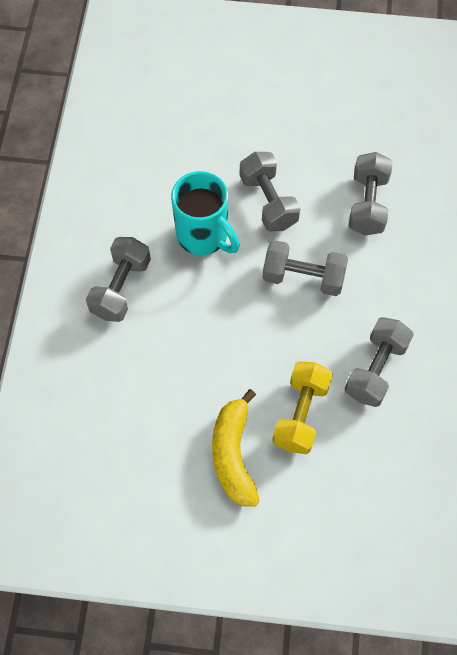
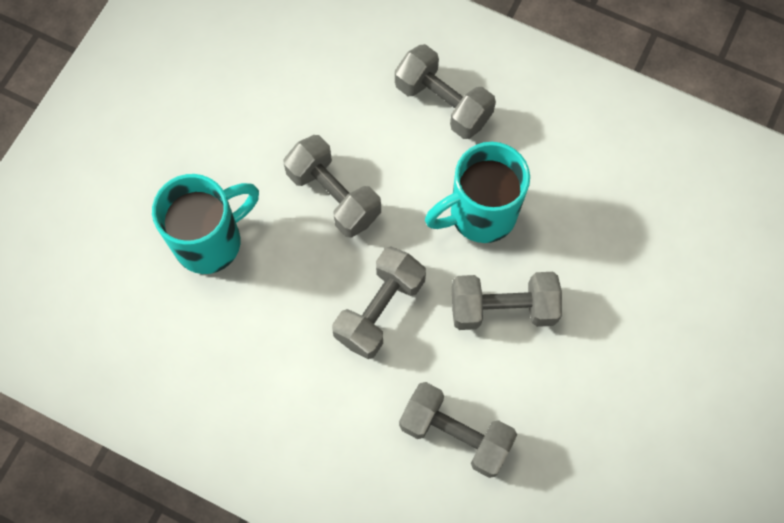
camera: 110 degrees right, 5 degrees up
(233, 454) = (197, 155): yellow banana -> none
(300, 414) = (210, 241): yellow dumbbell -> turquoise mug
(375, 369) = (227, 346): grey dumbbell -> grey dumbbell (333, 196)

